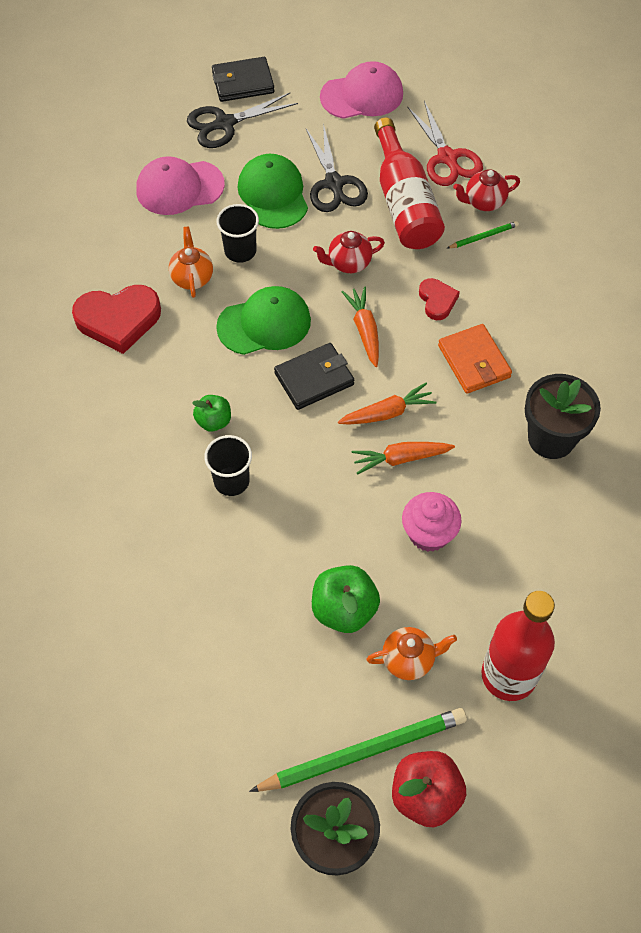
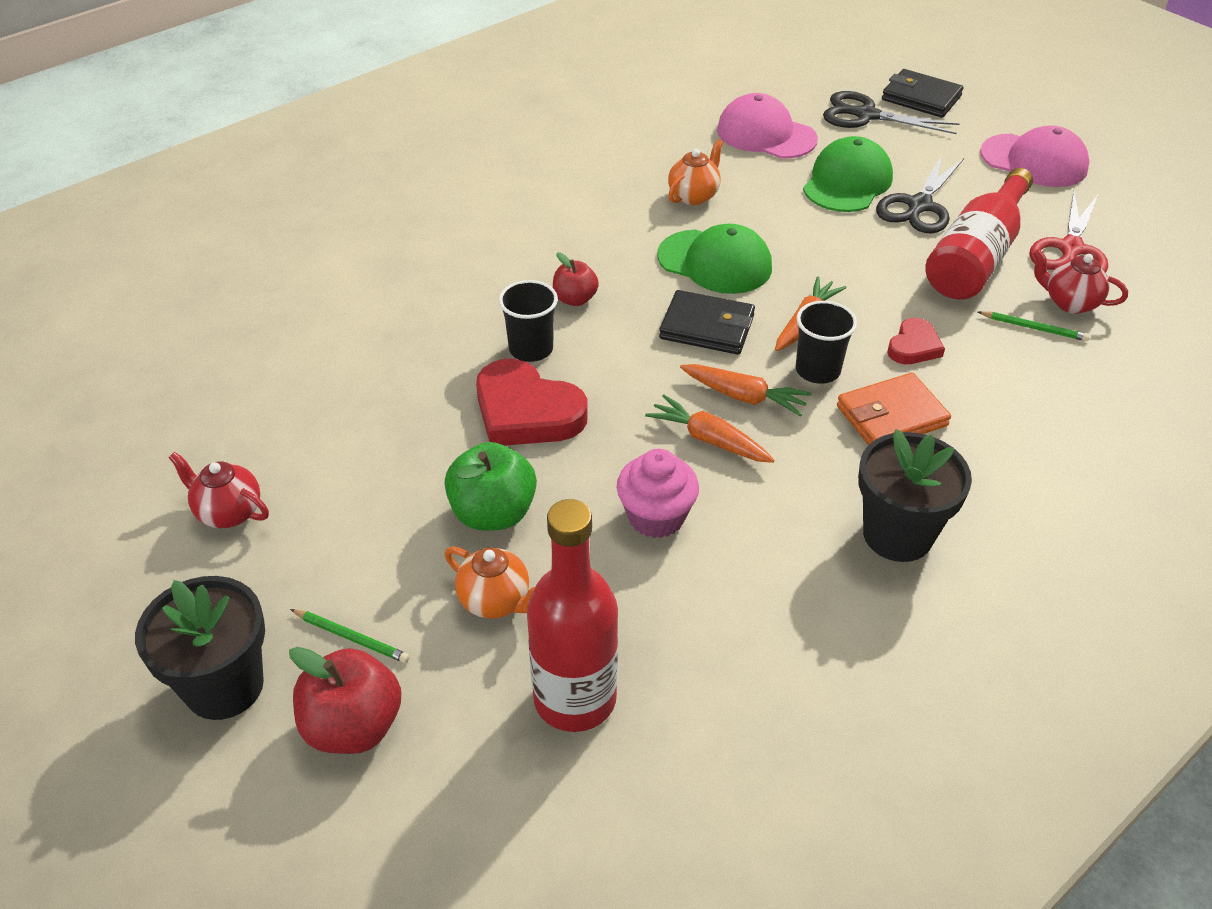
camera: 45 degrees right, 15 degrees down
(118, 320) = (593, 187): red heart -> red heart (526, 412)
(213, 421) = (575, 299): green apple -> red apple
(240, 251) = (762, 202): black cup -> black cup (817, 370)
(348, 263) = (856, 267): red teapot -> red teapot (228, 512)
(363, 751) = (352, 637): green pencil -> green pencil, size x0.45
(474, 361) = (891, 416): orange wallet -> orange wallet turned 45 degrees clockwise

